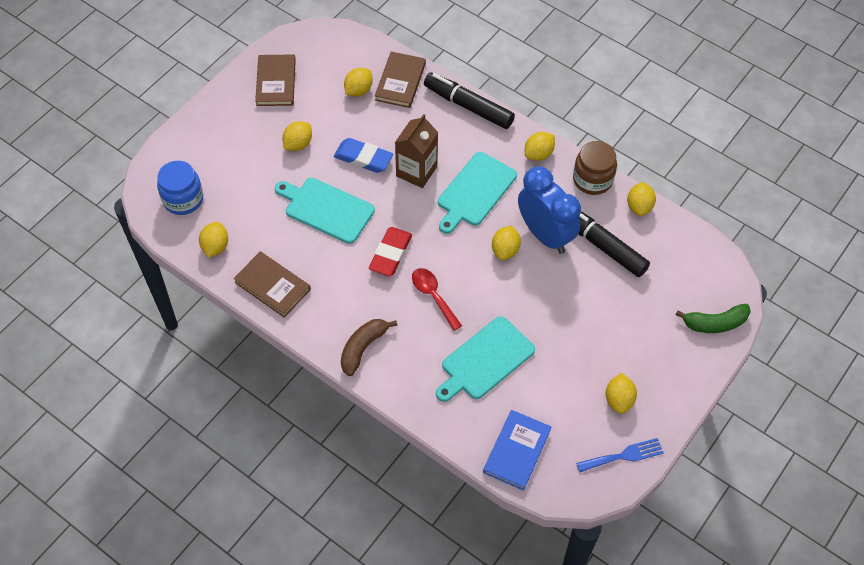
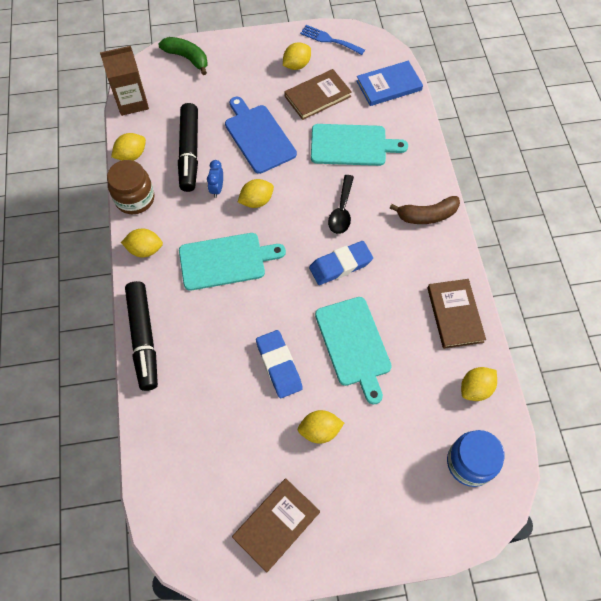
camera: 135 degrees left, 5 degrees up
(358, 90) = (212, 441): yellow lemon -> none
(391, 254) = (340, 265): red eraser -> blue eraser
(400, 82) = (168, 416): brown book -> brown book (317, 96)
(416, 171) = (250, 316): brown carton -> brown carton (132, 102)
(433, 296) = (341, 211): red spoon -> black spoon
(545, 235) = (217, 189): blue clock -> blue clock, size x0.41
(567, 303) = (258, 136): none -> blue cutting board

